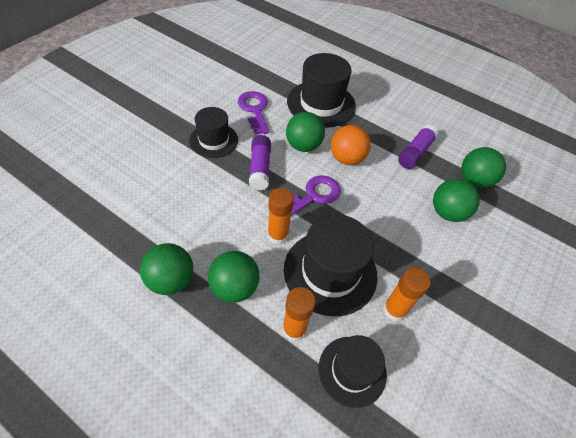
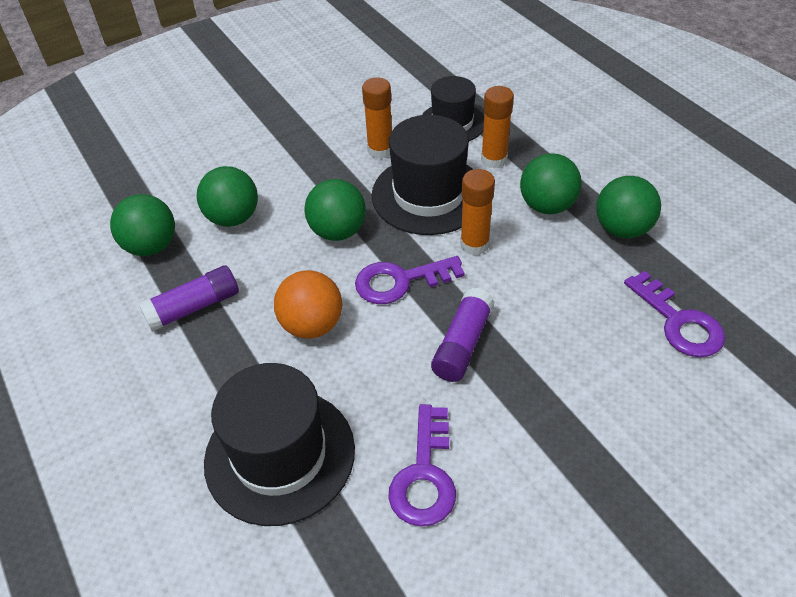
camera: 150 degrees left, 5 degrees down
(130, 212) = (679, 322): none -> purple key
(214, 140) = (527, 420): black hat -> none
(303, 146) = (370, 367): green ball -> green ball (338, 231)

